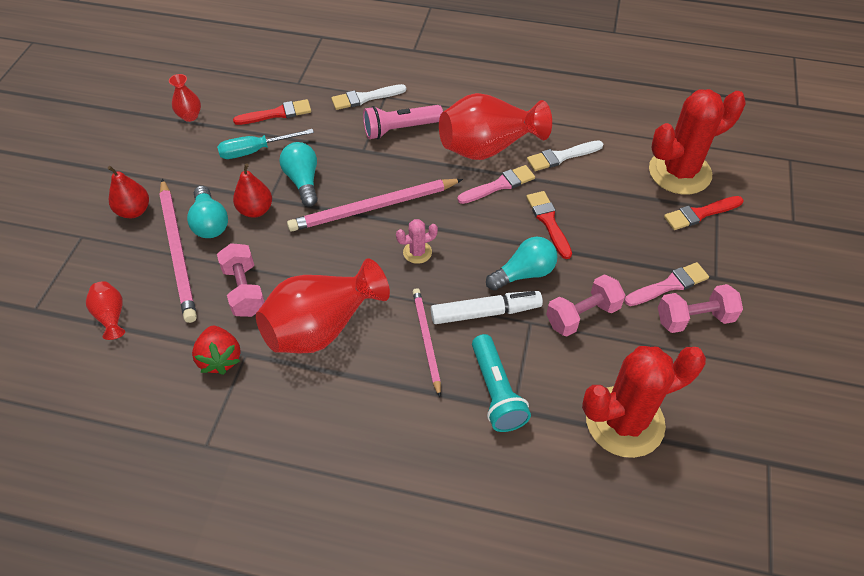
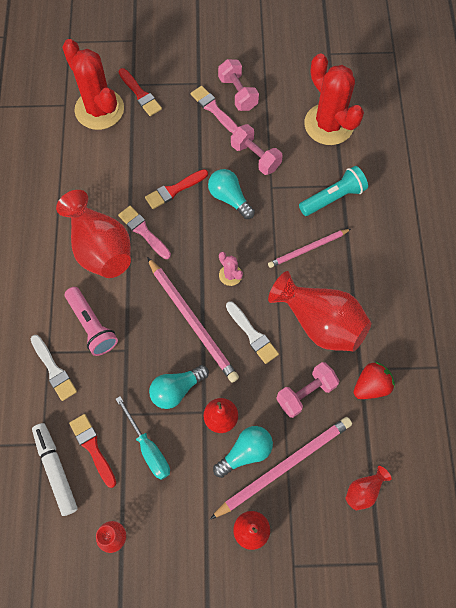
camera: 105 degrees left, 15 degrees up
(485, 312) = (272, 216): white marker -> white marker (56, 470)
(561, 156) = (99, 191): white brush -> white brush (252, 334)

